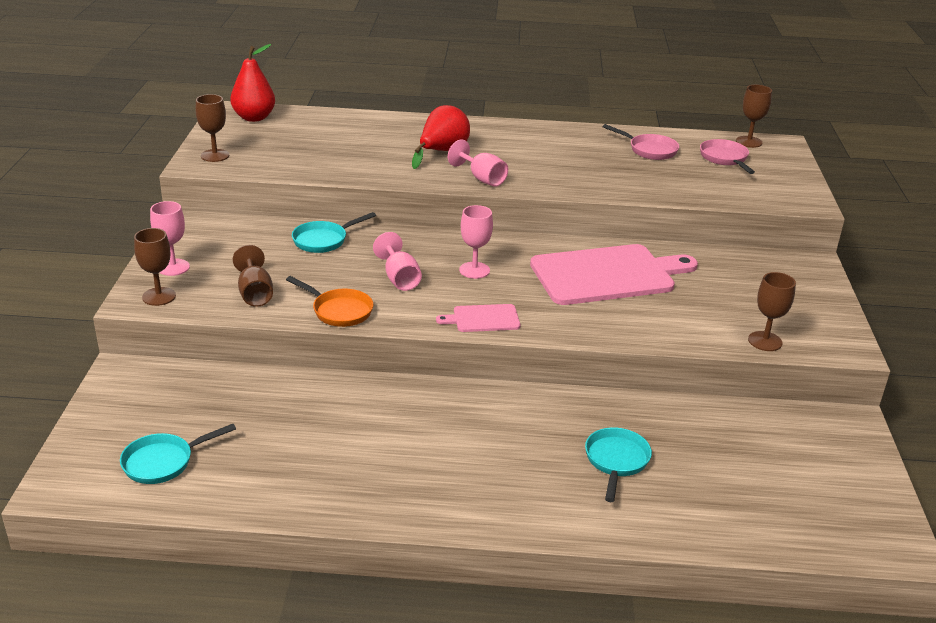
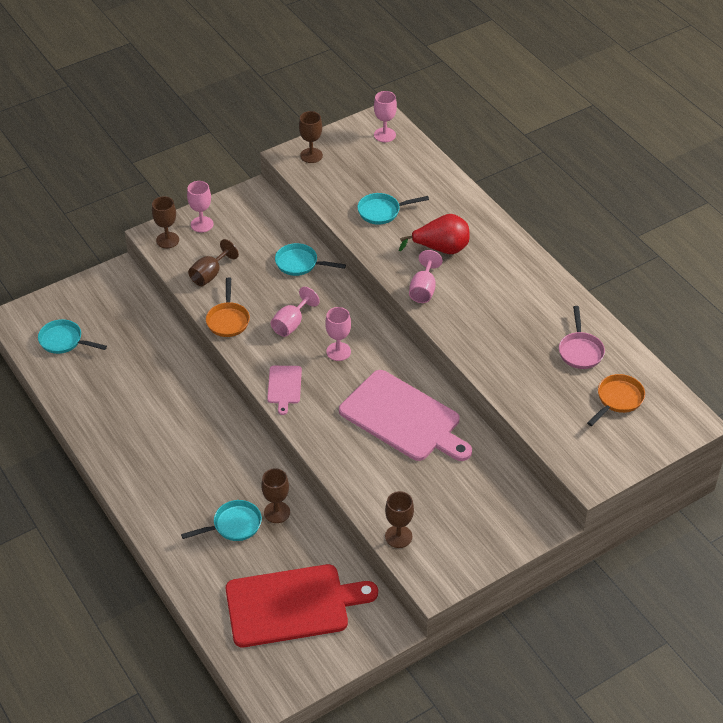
camera: 55 degrees right, 15 degrees up
(254, 118) = (384, 135): red pear -> pink goblet
(350, 156) = (382, 211): none -> turquoise pan
(483, 319) = (284, 387): pink cutting board -> pink cutting board turned 135 degrees counterclockwise
(725, 159) = (617, 399): pink pan -> orange pan
(749, 142) = (671, 400): brown goblet -> brown goblet (277, 512)
(772, 471) = (292, 605): none -> red cutting board

